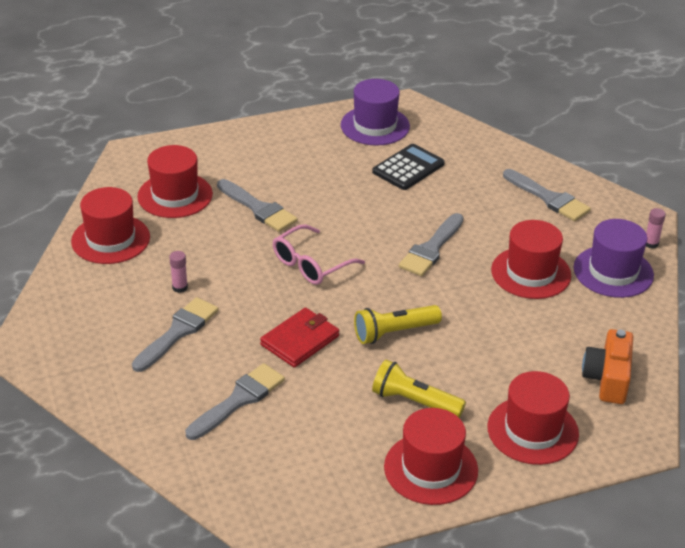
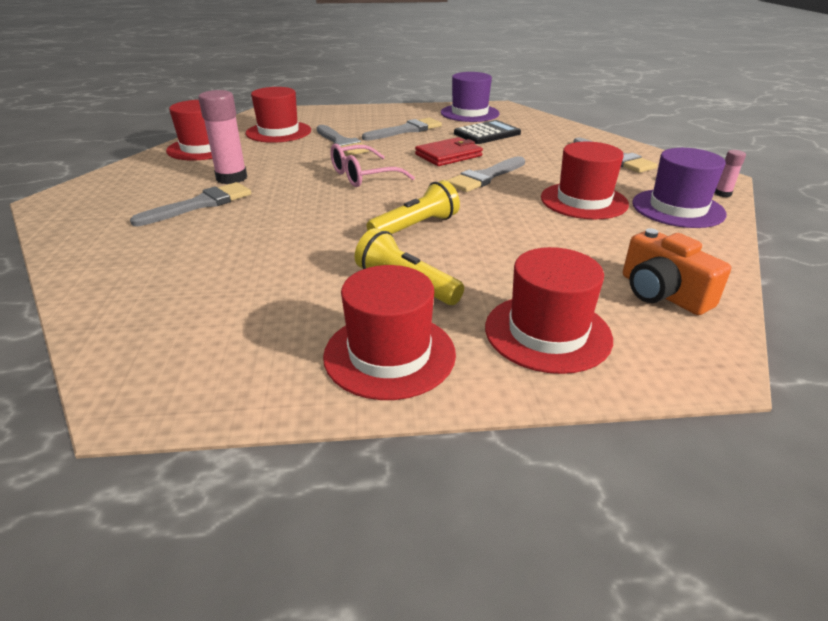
camera: 15 degrees right, 5 degrees down
(180, 287) = (231, 178): pink glue stick -> pink glue stick, size x2.02
(239, 400) = (211, 258): grey brush -> grey brush (406, 130)
(300, 340) = (313, 222): red wallet -> red wallet (448, 155)
(394, 332) = (416, 227): yellow flashlight -> yellow flashlight turned 150 degrees clockwise
(607, 378) = (662, 293): orange camera -> orange camera turned 60 degrees counterclockwise

